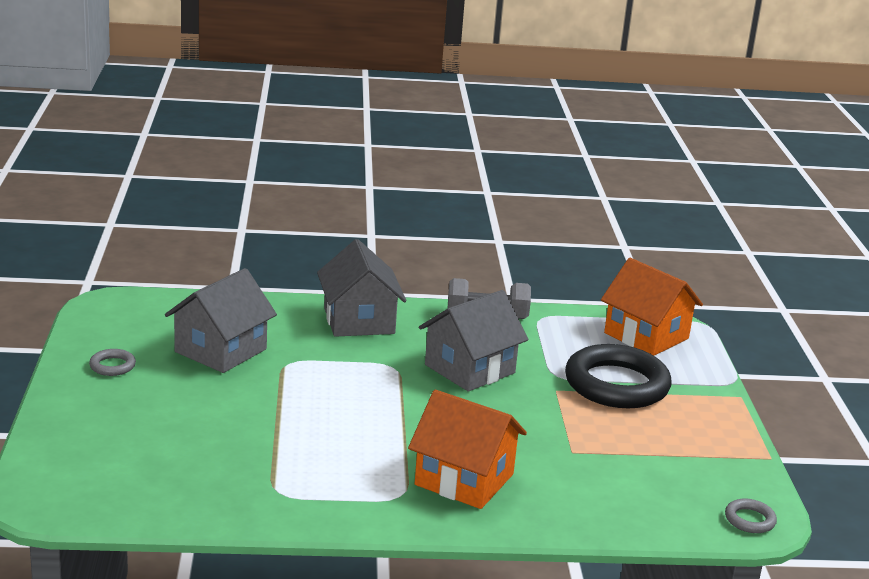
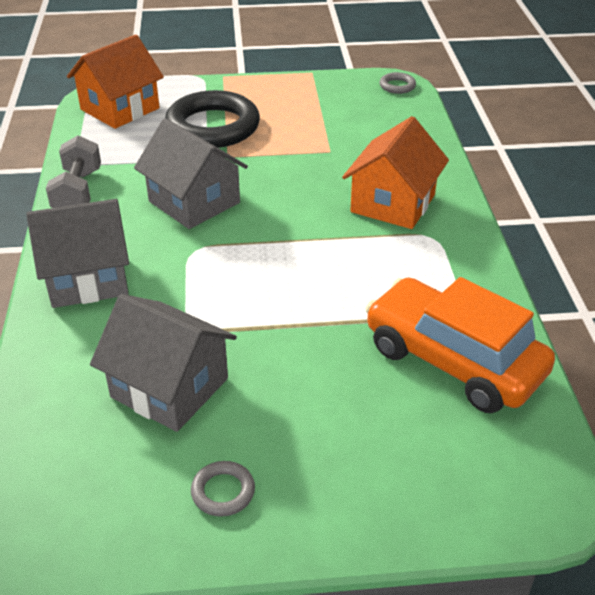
camera: 90 degrees left, 15 degrees up
(209, 478) = (453, 361): none -> orange car

